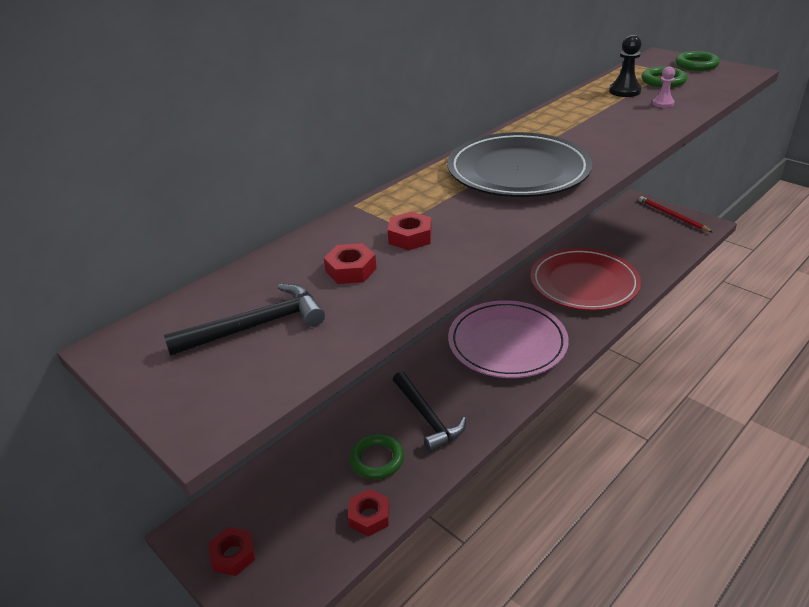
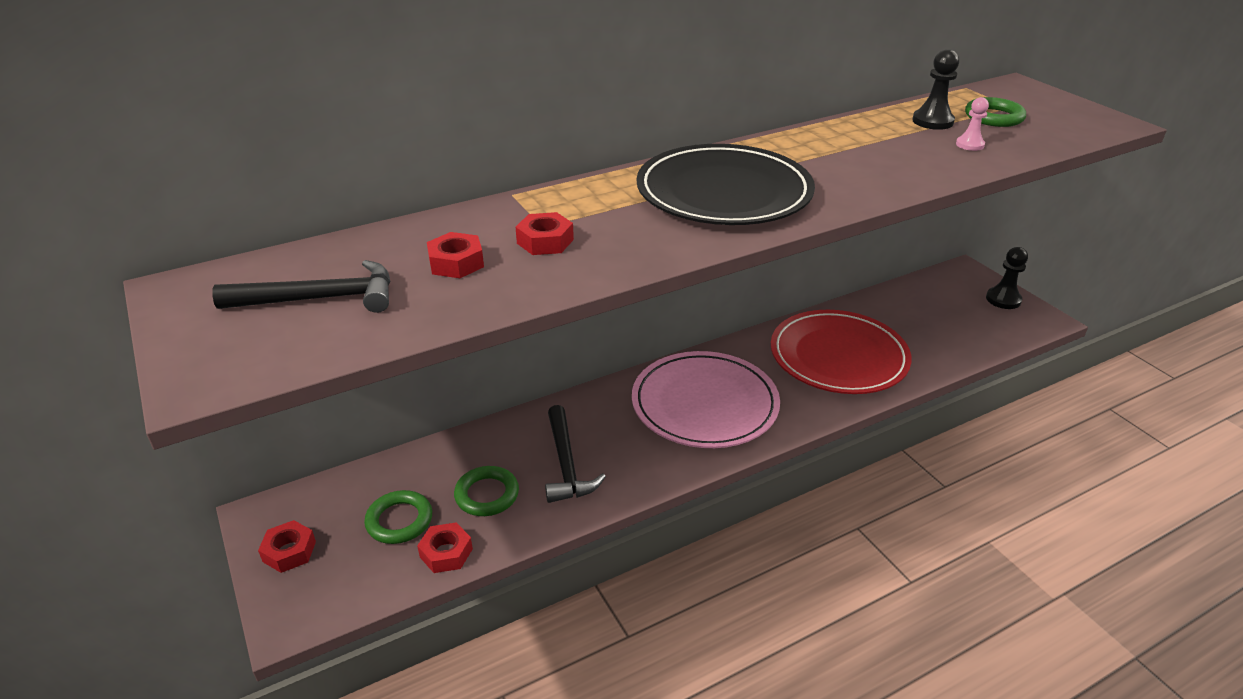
camera: 15 degrees right, 0 degrees up
(672, 216) = (1003, 299): red pencil -> black pawn
(696, 65) = (1056, 104): green ring -> green ring (399, 521)

